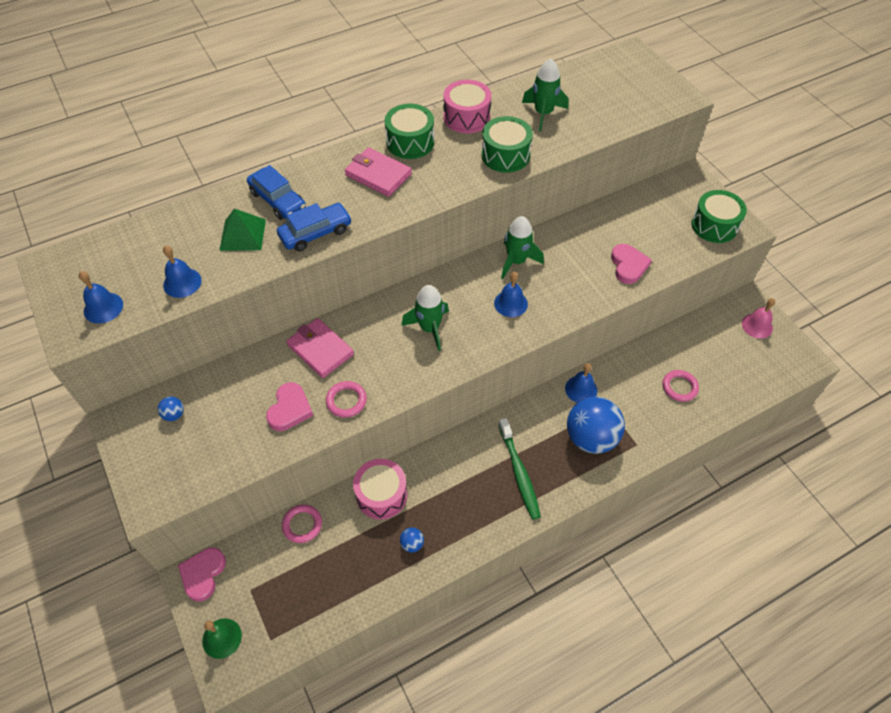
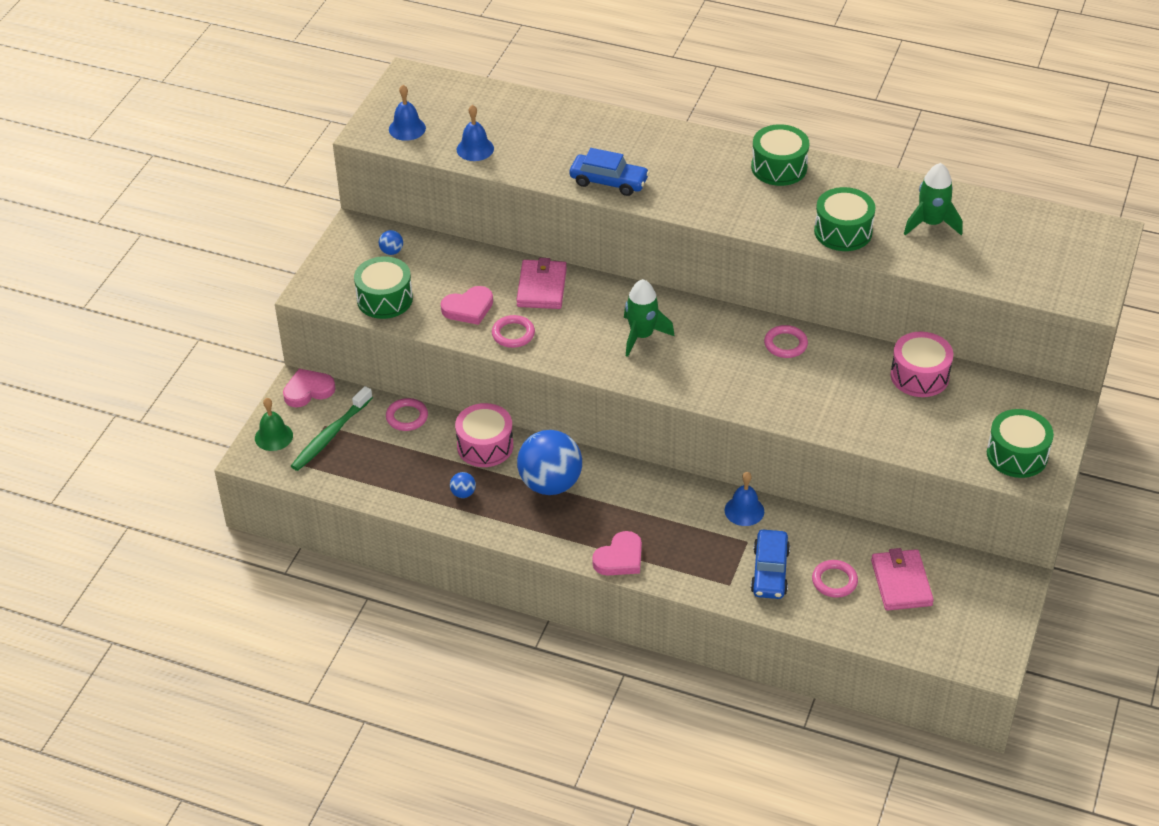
camera: 50 degrees right, 10 degrees down
(217, 457) = (384, 299): none -> green drum
(243, 234) = (557, 146): green pyramid -> none
(278, 200) = (614, 139): blue car -> blue car (769, 571)
(378, 175) = (716, 174): pink wallet -> pink wallet (901, 582)
(466, 117) = (857, 181): pink drum -> pink drum (919, 376)
(510, 303) = (732, 369): blue bell -> none
(516, 261) = (785, 344): green rocket -> pink ring
(519, 473) = (605, 520): green toothbrush -> green toothbrush (330, 435)
(591, 438) = (698, 548): blue ball -> blue ball (550, 484)
(628, 265) = (879, 421): pink heart -> pink heart (620, 558)
(757, 326) = (991, 602): pink bell -> none

